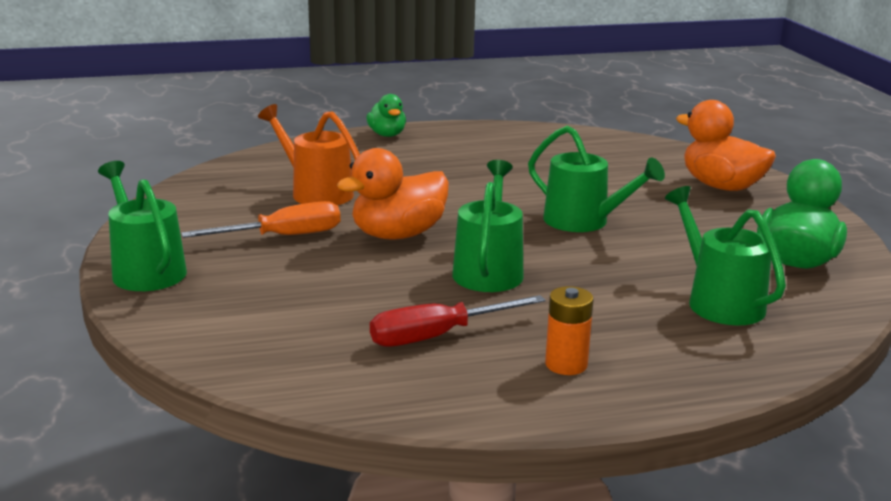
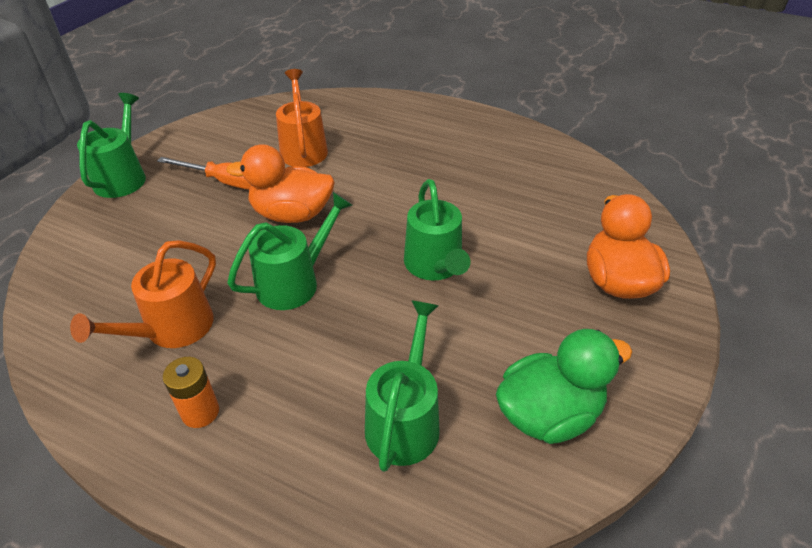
camera: 40 degrees right, 20 degrees up
(387, 135) = (429, 108): green duck -> none
(438, 336) = (172, 329): red screwdriver -> orange watering can

